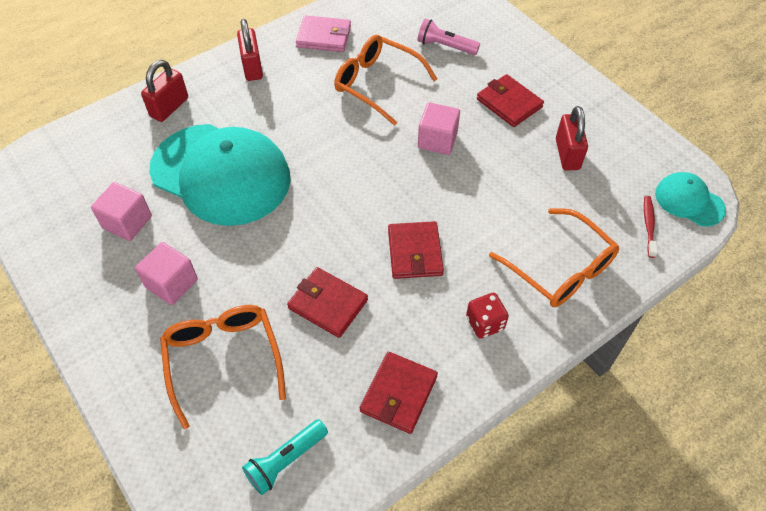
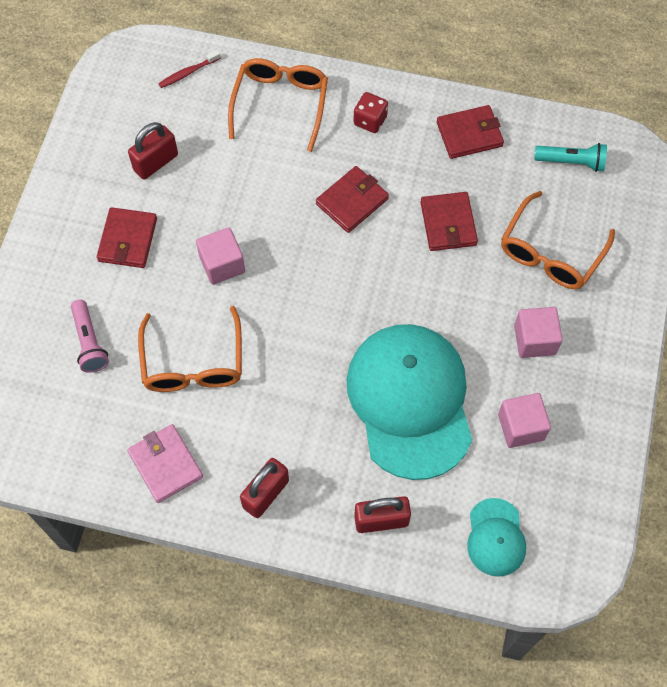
camera: 130 degrees left, 10 degrees up
(689, 201) = (139, 60): turquoise cap -> turquoise cap (495, 537)

